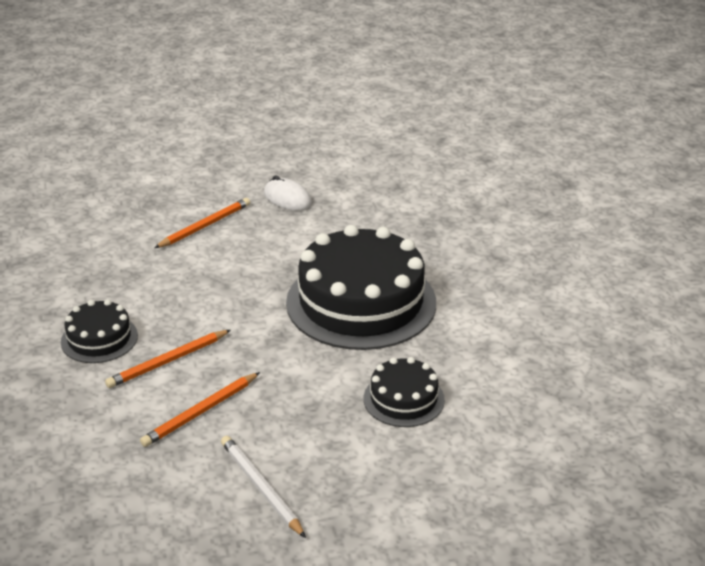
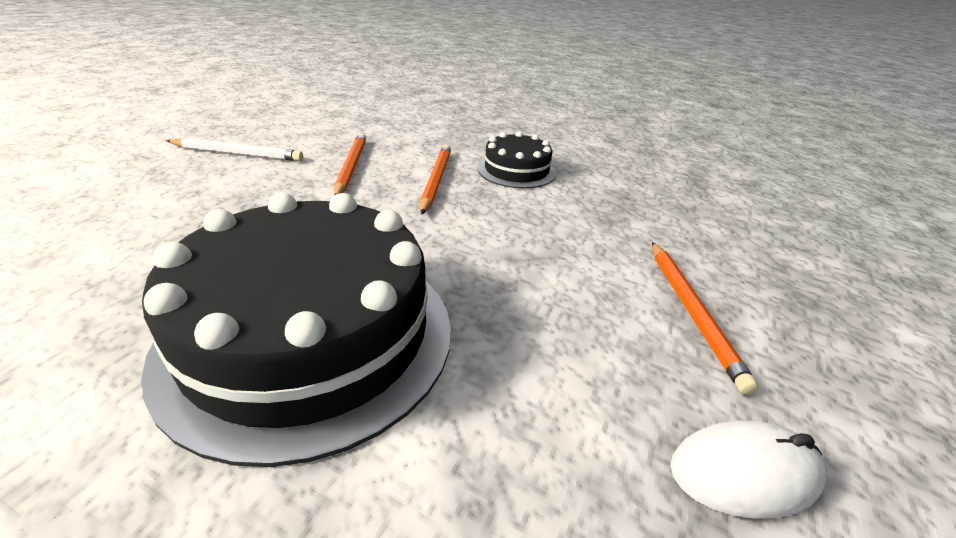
camera: 130 degrees right, 0 degrees up
(403, 399) = (132, 252): black cake -> none

